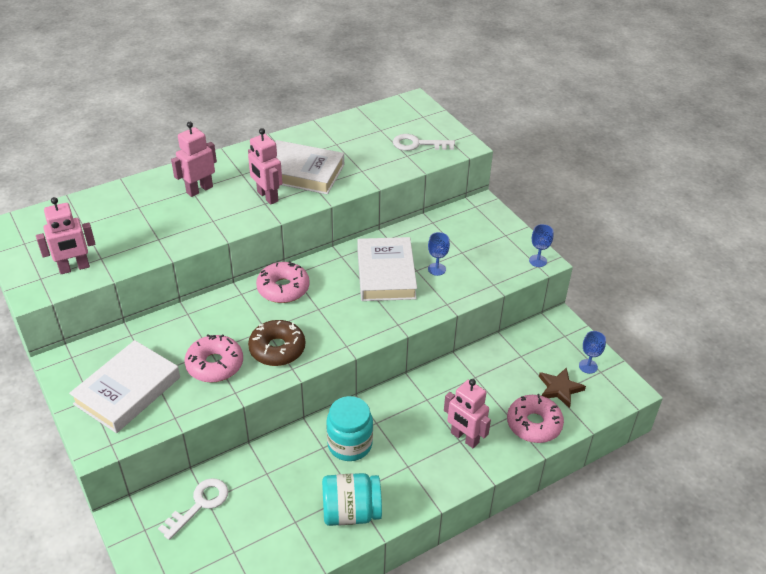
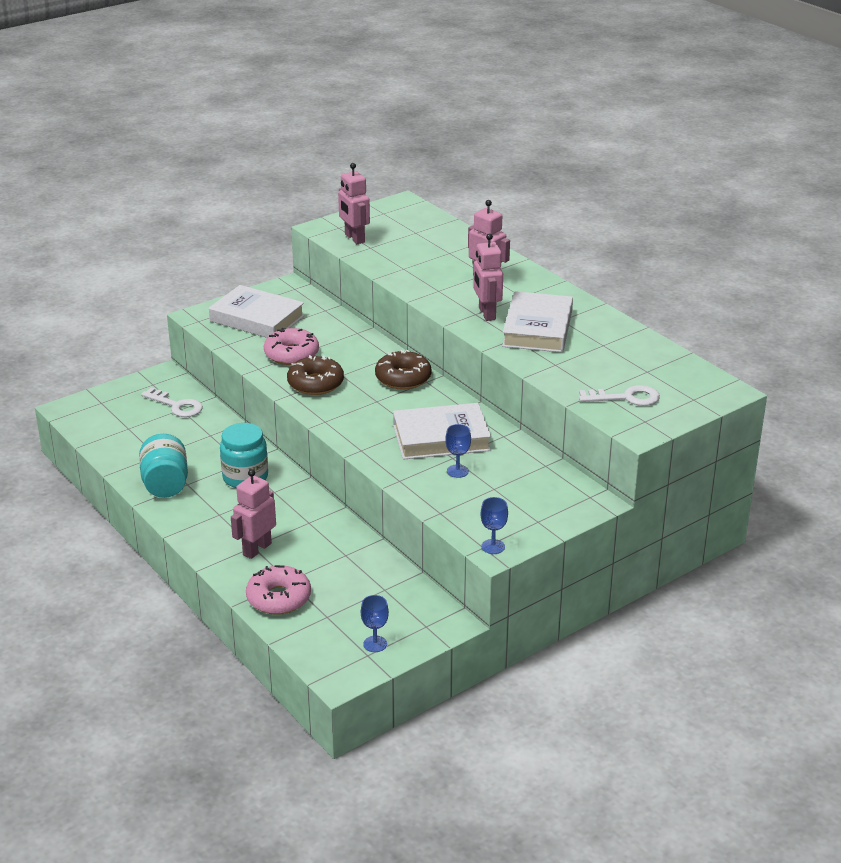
camera: 85 degrees right, 10 degrees down
(267, 196) = (486, 314): pink robot -> pink robot turned 60 degrees counterclockwise
(283, 288) = (403, 378): pink donut -> brown donut
(417, 144) = (626, 398): white key -> white key turned 90 degrees clockwise
(559, 389) = (334, 619): brown star -> none

